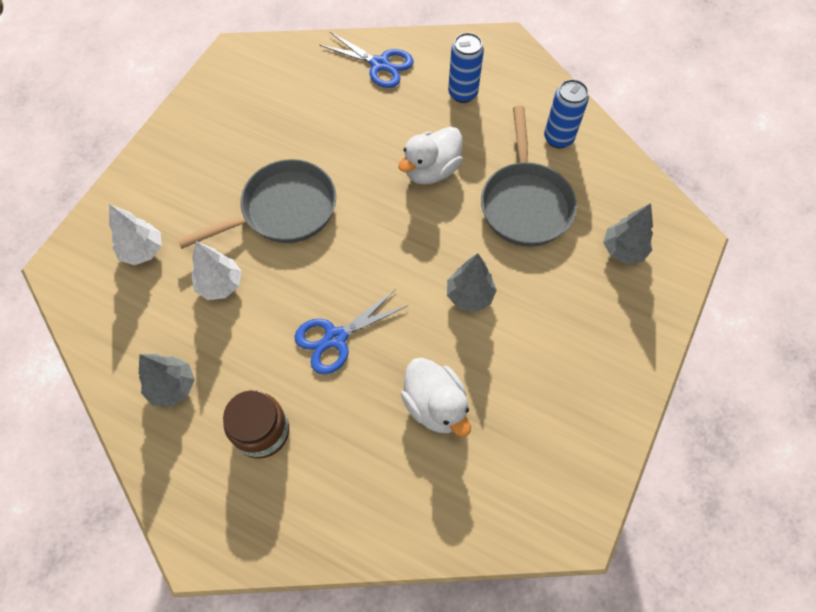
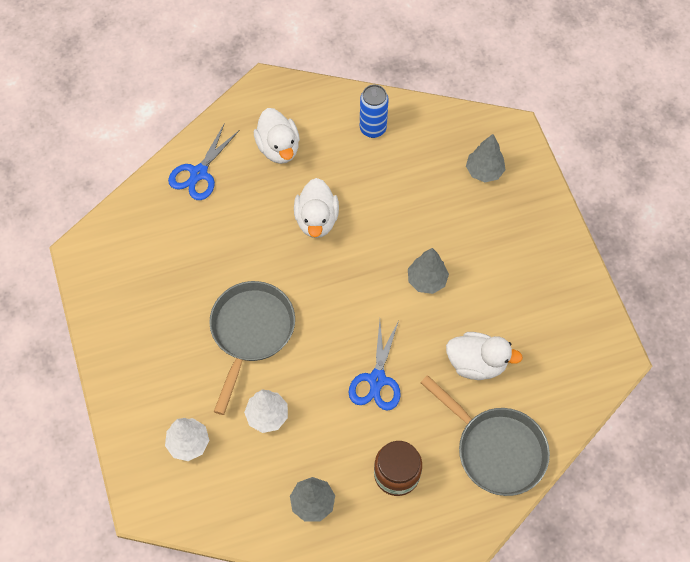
camera: 45 degrees left, 0 degrees up
(380, 64) = (199, 173): blue scissors -> blue scissors turned 135 degrees clockwise
(462, 93) = (278, 148): blue can -> white duck
(525, 203) = (397, 191): grey pan -> grey pan (496, 449)

